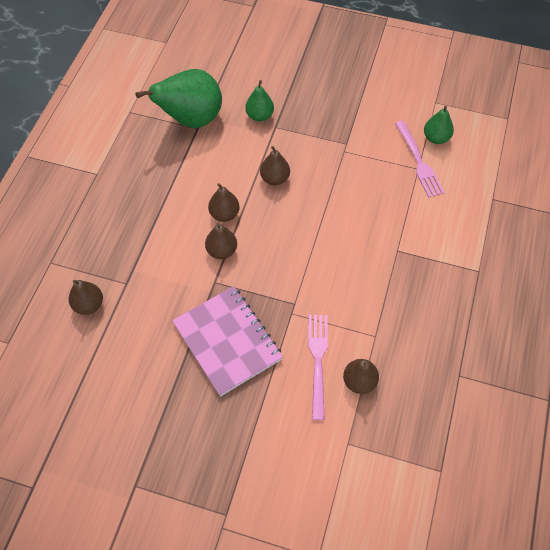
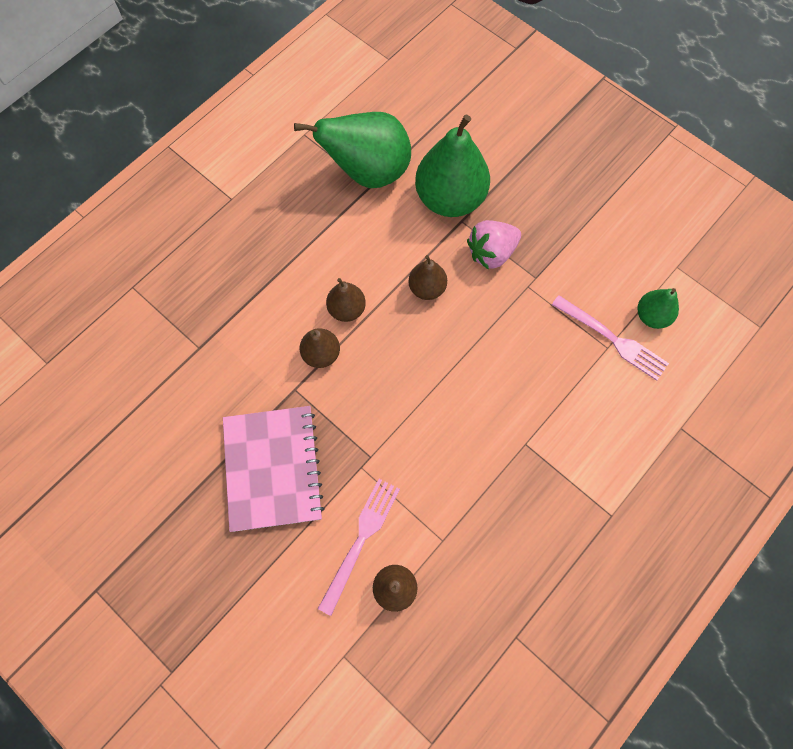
camera: 25 degrees right, 10 degrees up
(89, 305) = (148, 356): brown pear -> none
(259, 116) = (450, 199): green pear -> green pear, size x1.97
(307, 139) = (491, 253): none -> pink strawberry
(419, 162) = (613, 339): pink fork -> pink fork turned 60 degrees counterclockwise

